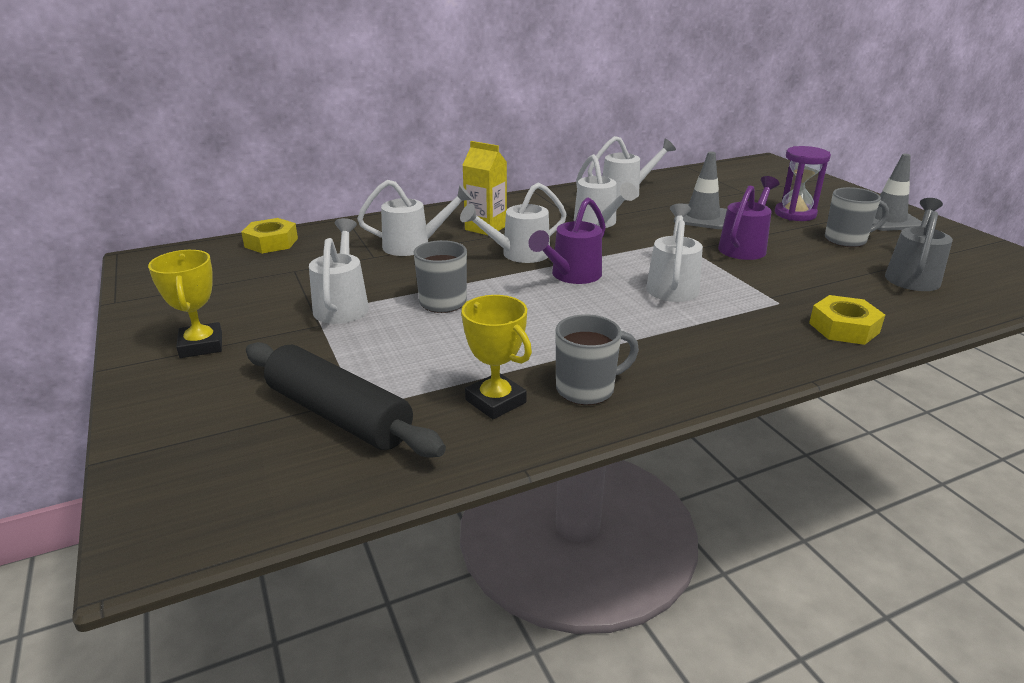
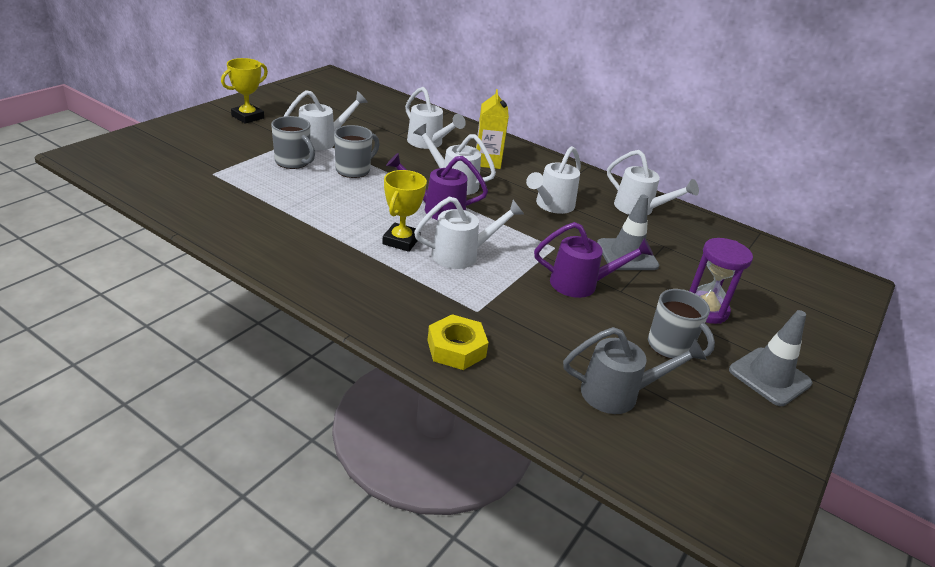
camera: 55 degrees right, 5 degrees up
(271, 242) = (386, 100): yellow nut -> none
(339, 415) = (202, 169): black rolling pin -> none
(495, 401) = (242, 211): yellow trophy -> yellow trophy (401, 241)
(587, 389) = (275, 240): grey mug -> grey mug (293, 162)

